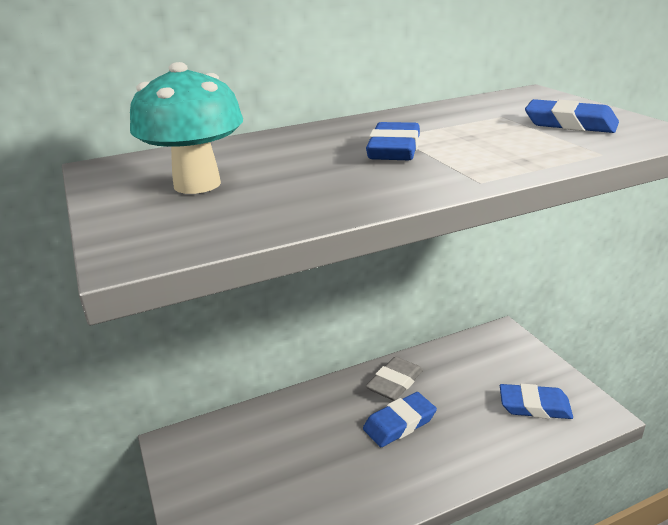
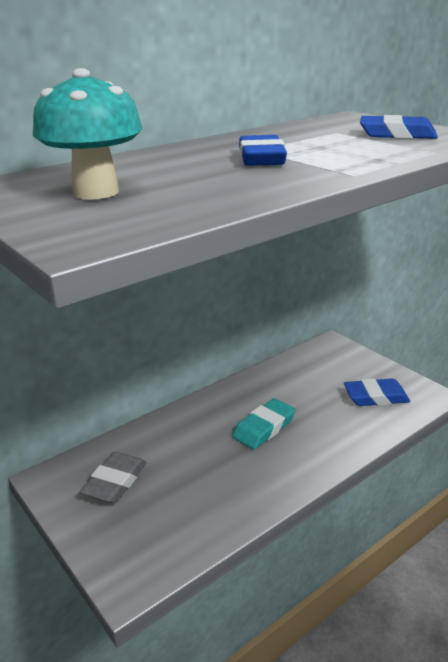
camera: 15 degrees left, 0 degrees up
(395, 382) = (248, 395): grey eraser -> grey eraser (115, 482)
(399, 423) = (264, 428): blue eraser -> turquoise eraser

